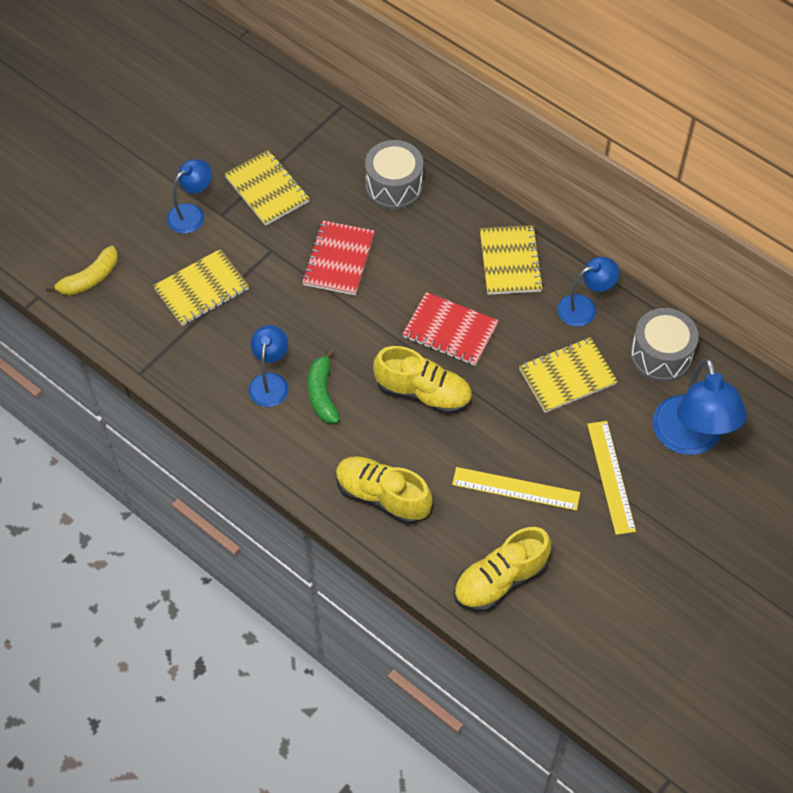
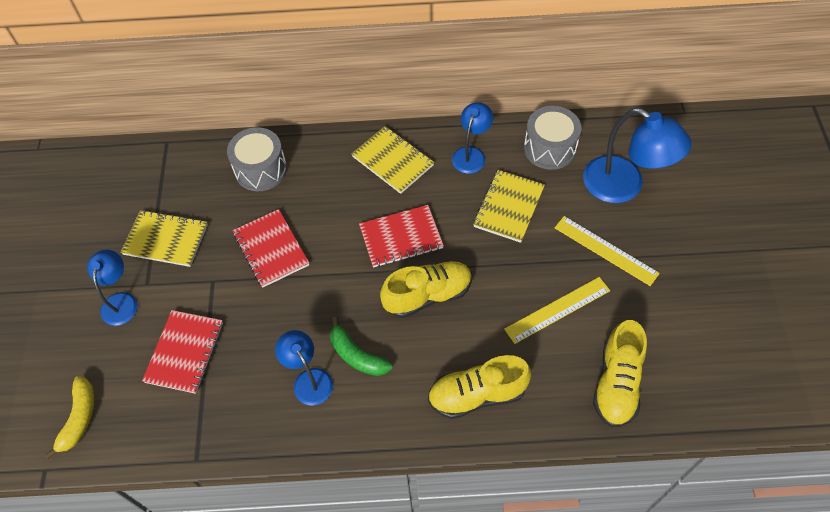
camera: 40 degrees left, 0 degrees up
(202, 289) = (185, 352): yellow notebook -> red notebook

